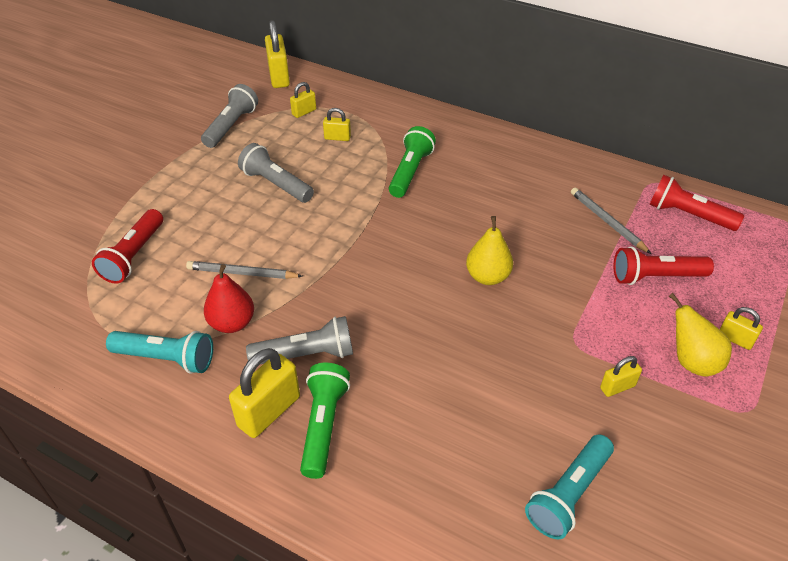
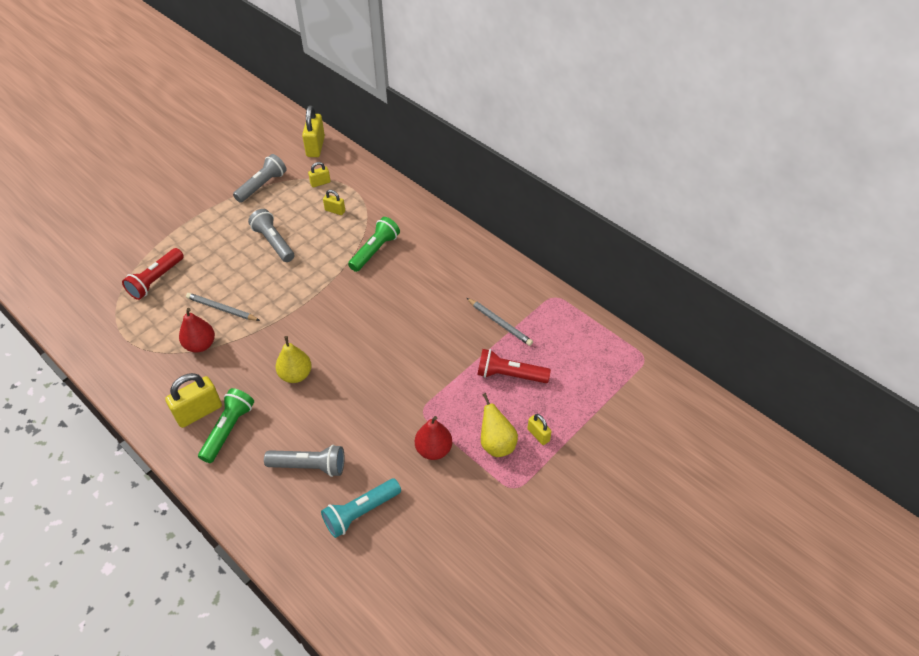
camera: 15 degrees right, 5 degrees up
(166, 359) = (149, 361): turquoise flashlight -> none
(306, 355) = (239, 378): grey flashlight -> grey flashlight (309, 466)
(487, 277) = (388, 348): yellow pear -> yellow pear (296, 375)
(607, 222) = (499, 323): grey pencil -> grey pencil turned 150 degrees clockwise
(617, 387) = (433, 449): yellow padlock -> red pear
(688, 215) = (565, 330): red flashlight -> none

